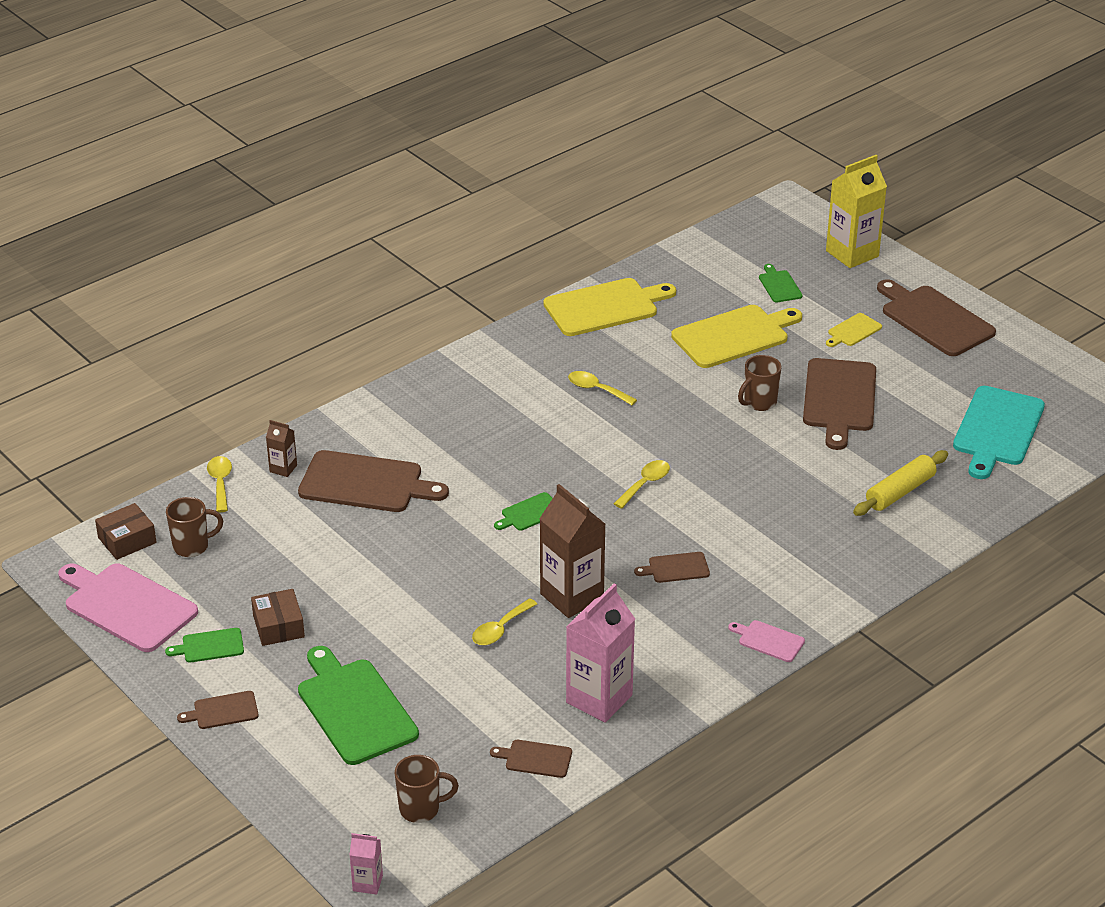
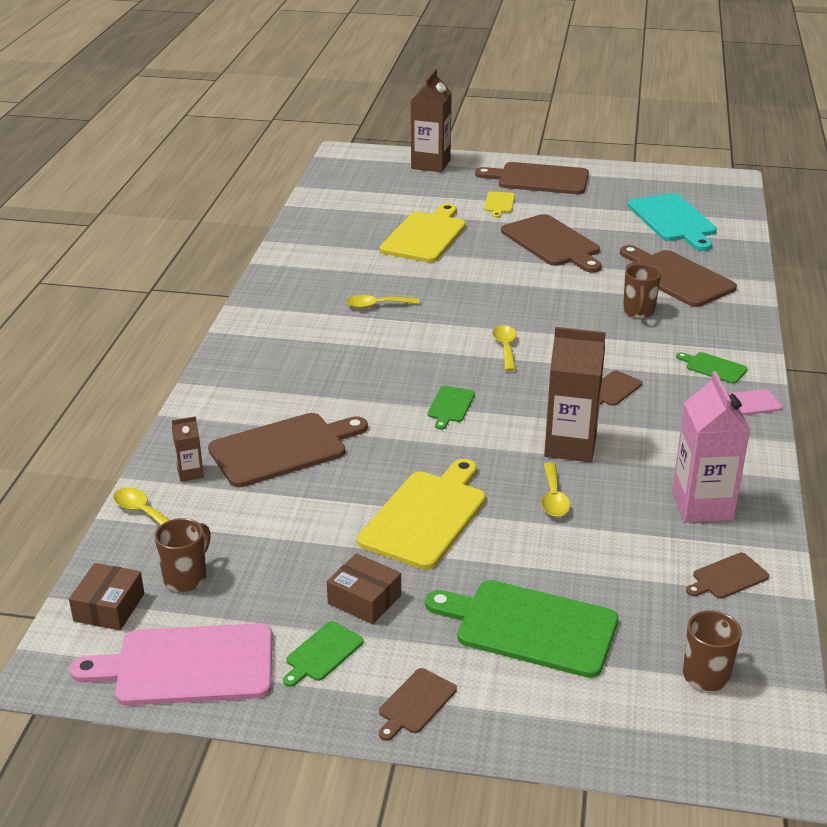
camera: 40 degrees left, 5 degrees down
(367, 883) = (763, 770): pink carton -> none
(605, 307) = (304, 254): yellow cutting board -> yellow cutting board (426, 516)
(759, 403) = (504, 266): brown mug -> brown mug (638, 312)
(779, 285) = (410, 197): green cutting board -> green cutting board (713, 367)
(852, 253) = (430, 164): yellow carton -> brown carton
(900, 492) = (675, 277): yellow rolling pin -> brown cutting board

